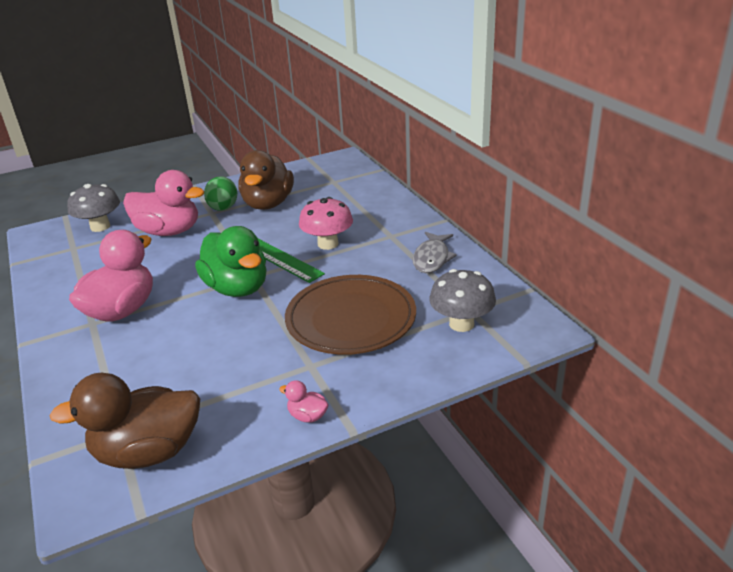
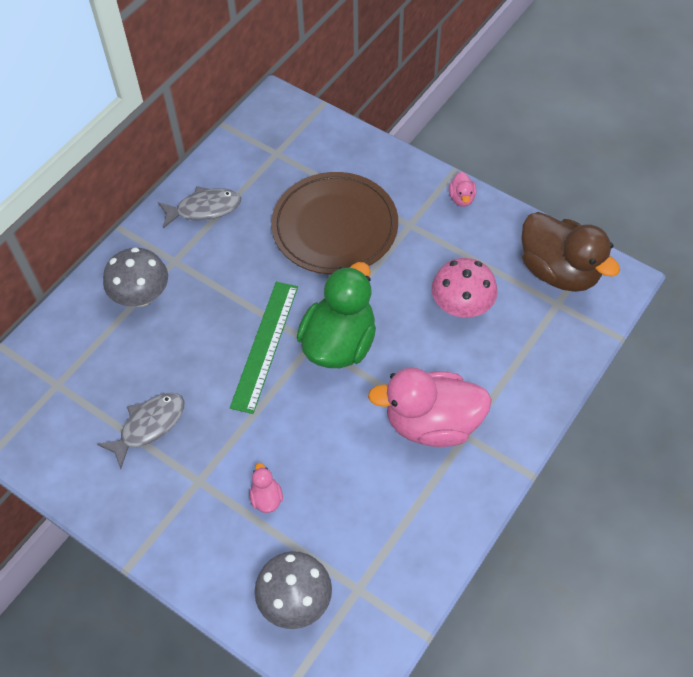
camera: 120 degrees left, 25 degrees up
(169, 231) = (266, 498): pink duck -> pink duck, size x0.41
(223, 208) = (182, 473): green egg -> none
(268, 204) = (149, 426): brown duck -> grey fish
(328, 244) = (217, 309): pink mushroom -> pink mushroom (461, 306)
(461, 324) = (299, 152): grey mushroom -> grey mushroom (141, 296)

